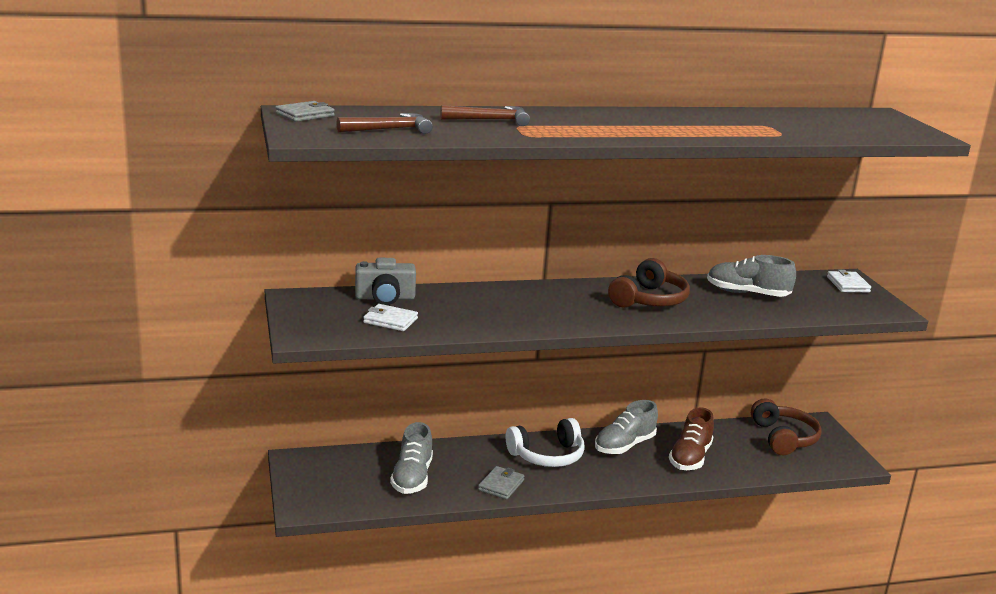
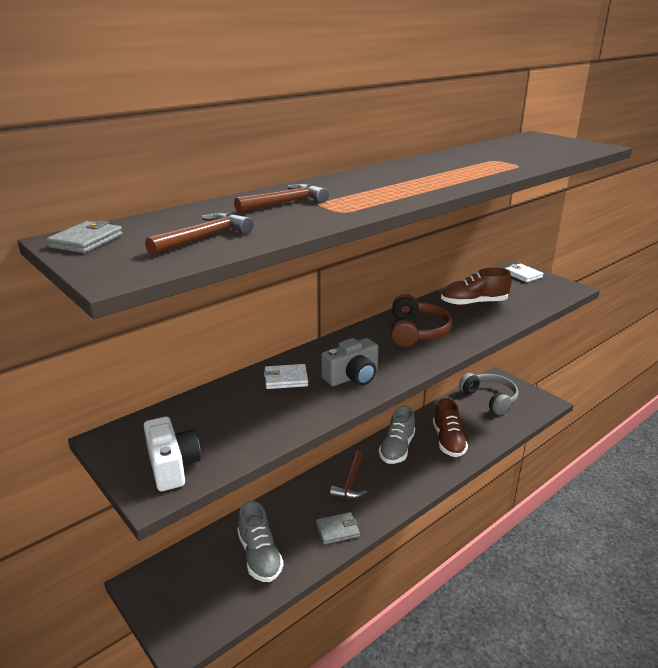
camera: 25 degrees left, 5 degrees up
(328, 326) = (172, 466): none -> white camera
(385, 298) = (202, 407): grey camera -> grey camera (352, 377)
(390, 320) = (229, 434): white wallet -> white wallet (286, 379)
(501, 485) = (337, 530): grey wallet -> grey wallet turned 75 degrees clockwise
(547, 455) = (350, 482): white headphones -> brown hammer
(747, 293) = (474, 303): grey shoe -> brown shoe
(783, 438) = (490, 399): brown headphones -> grey headphones

